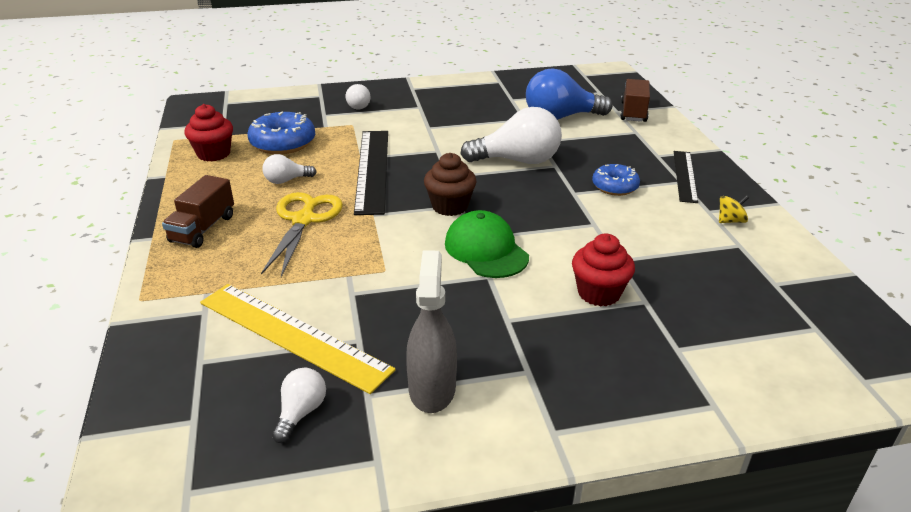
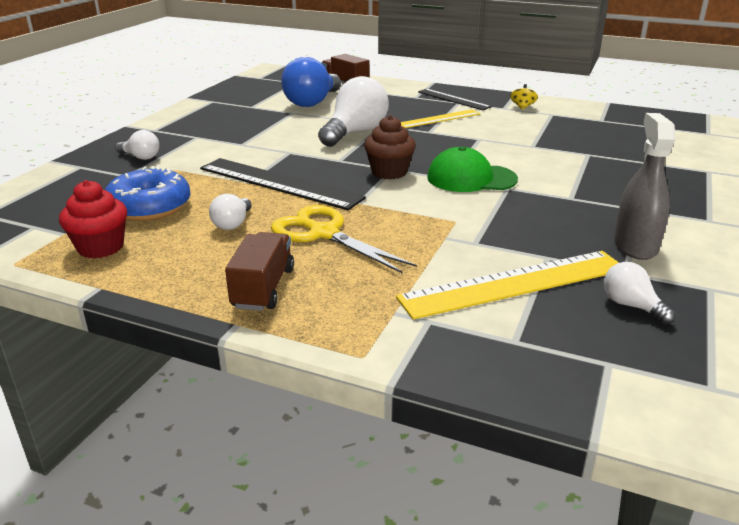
camera: 55 degrees left, 5 degrees down
(203, 229) = (263, 288): brown truck -> brown truck turned 135 degrees counterclockwise
(432, 388) = (635, 245): grey spray bottle -> grey spray bottle turned 60 degrees clockwise
(599, 293) = (566, 162): red cupcake -> none
(615, 187) = (439, 119): blue donut -> yellow ruler

